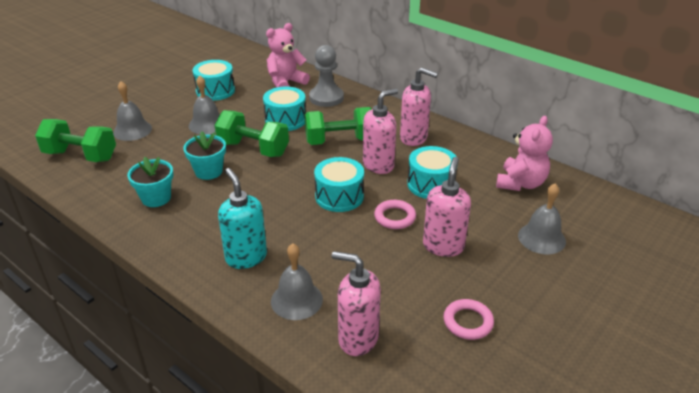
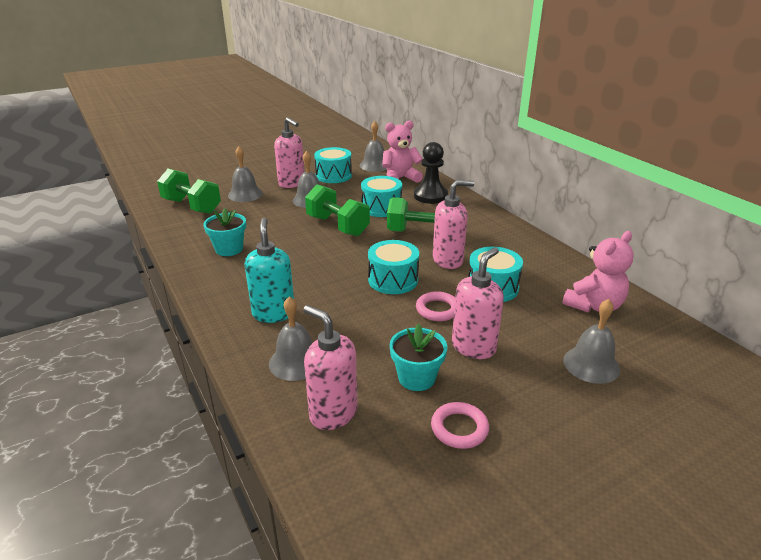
camera: 20 degrees right, 5 degrees down
(208, 171) = (287, 237): turquoise flower pot -> turquoise flower pot (416, 378)
(251, 71) = (374, 165): none -> grey bell
(326, 98) = (430, 196): grey pawn -> black pawn
(414, 138) = (498, 243): pink soap dispenser -> pink soap dispenser (292, 183)

